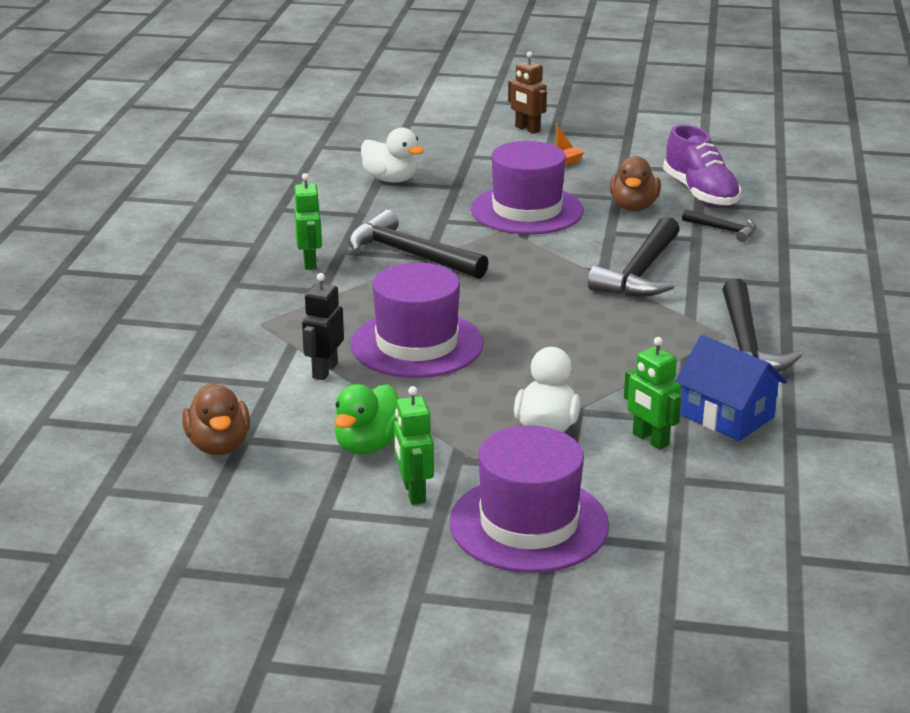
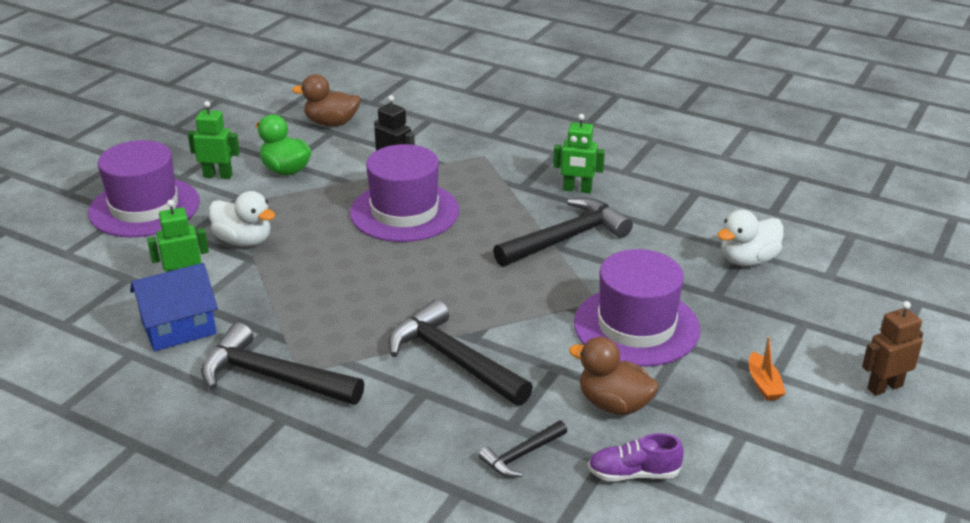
camera: 110 degrees right, 5 degrees up
(700, 193) = (633, 474): purple shoe -> purple shoe, size x0.60

